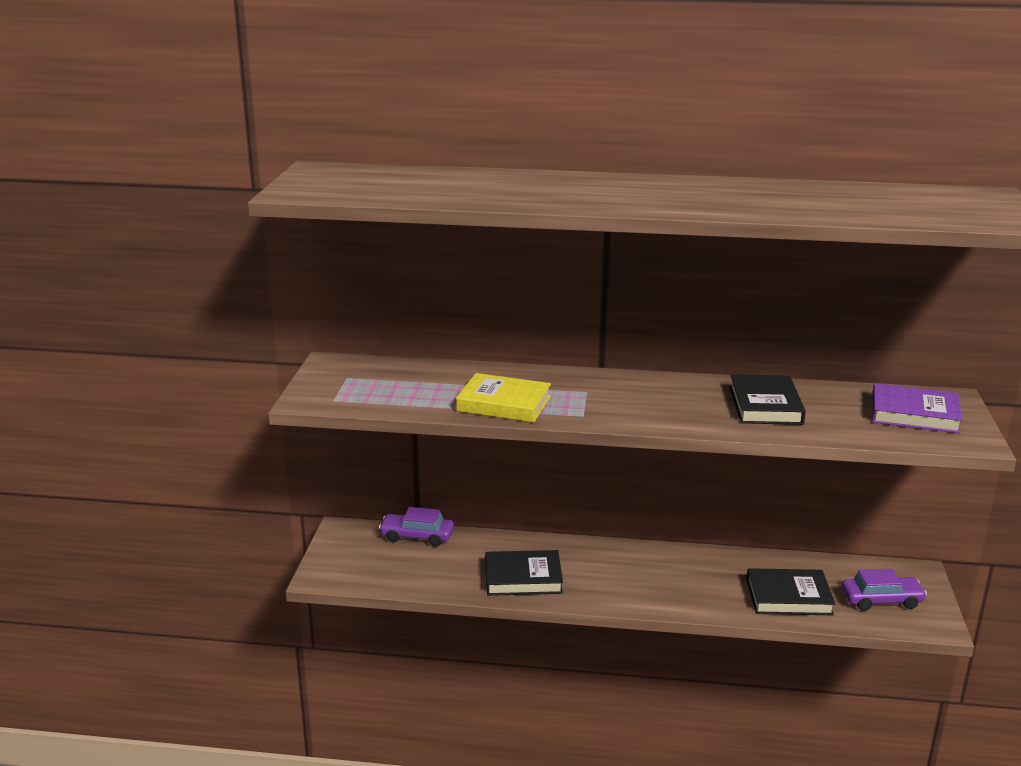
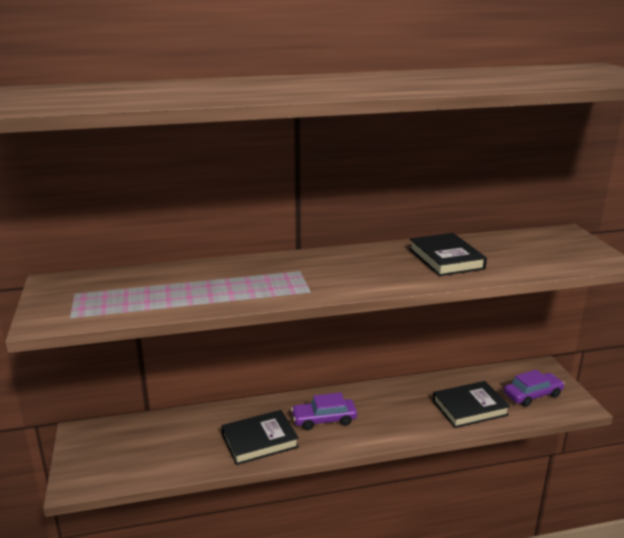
camera: 20 degrees left, 0 degrees up
(417, 536) = (151, 423): purple car -> purple car (324, 419)
(503, 404) = (235, 293): yellow book -> none
(914, 414) = (553, 248): purple book -> none

